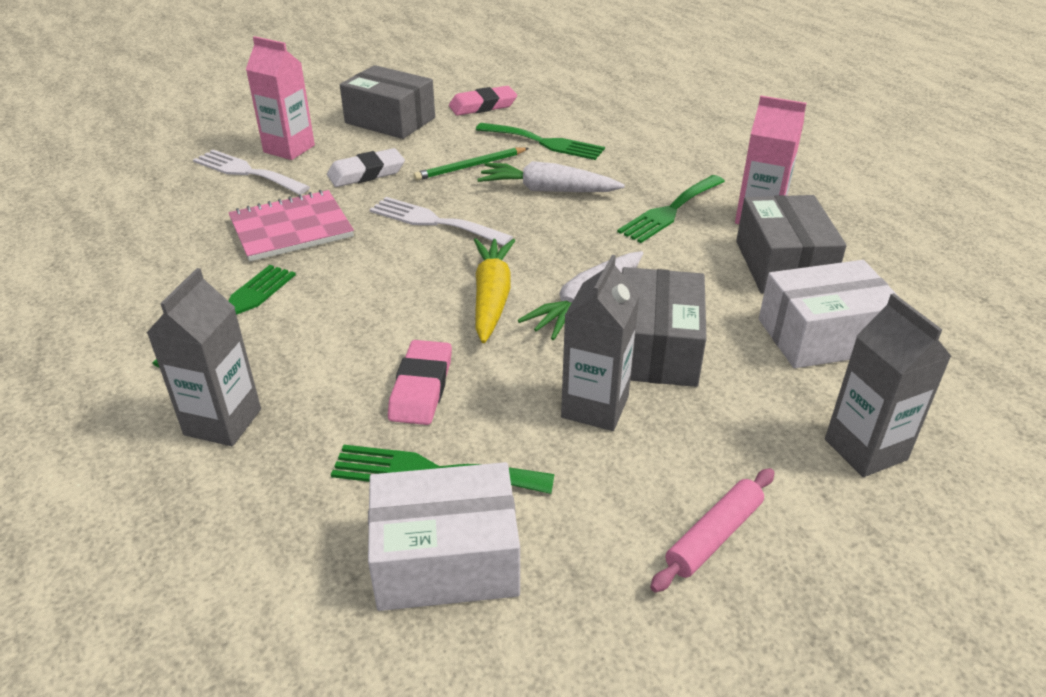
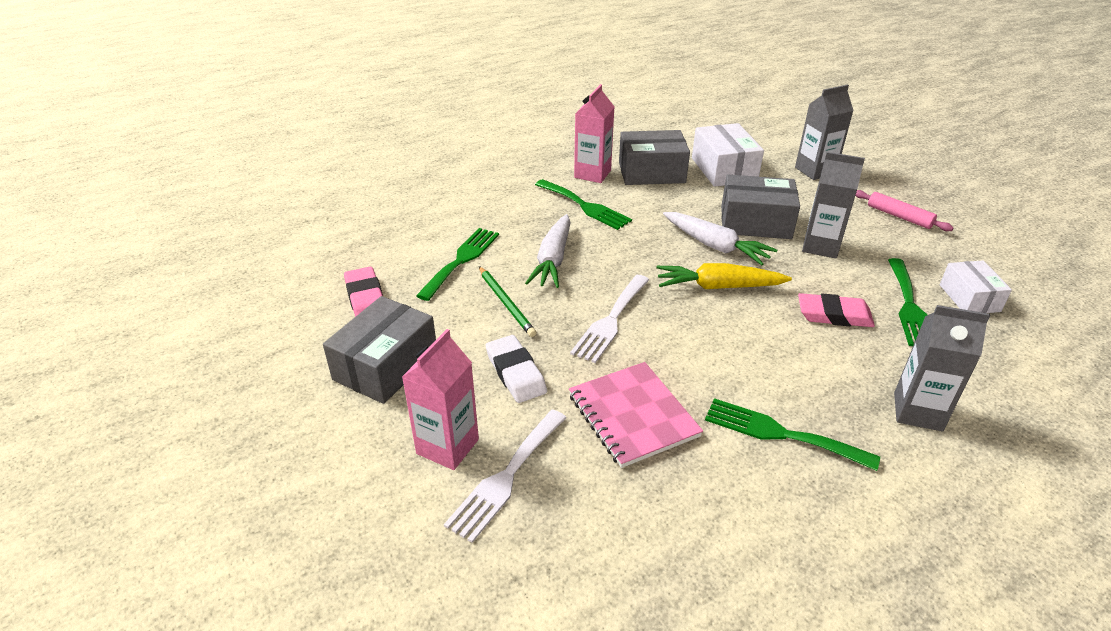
camera: 90 degrees left, 0 degrees up
(446, 559) = (969, 298): white box -> white box, size x0.64

